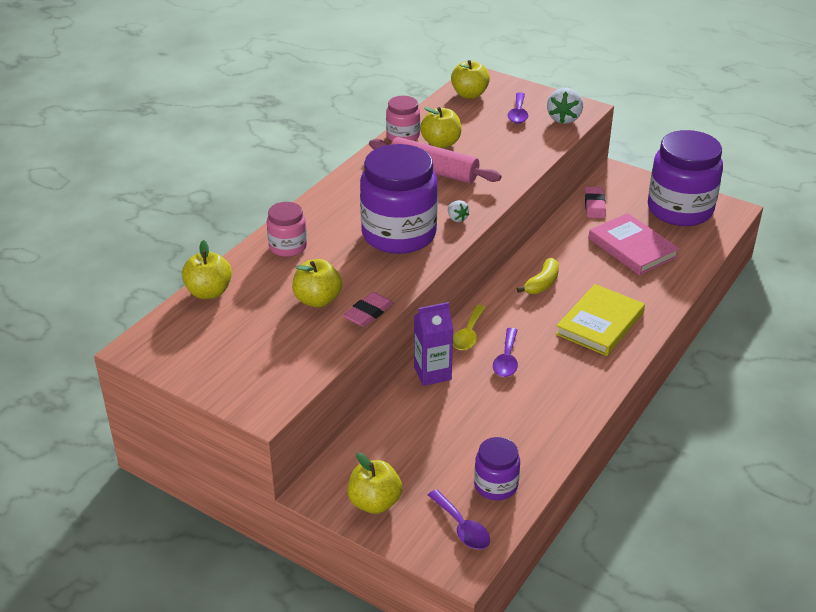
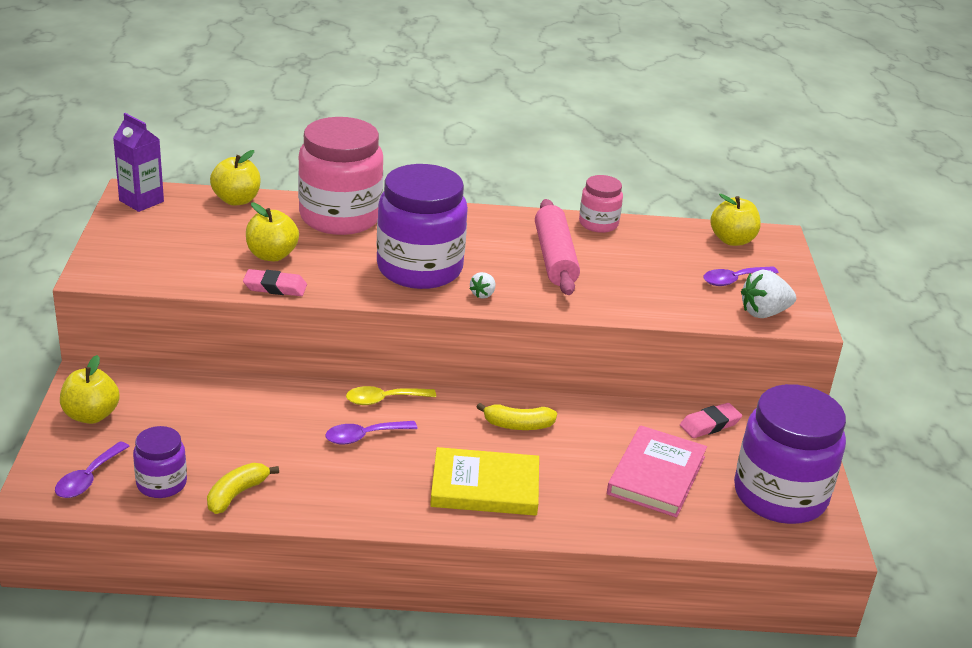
camera: 55 degrees right, 5 degrees down
(288, 247) = (340, 217): pink jar -> pink jar, size x1.99
(432, 373) = (302, 395): purple carton -> purple carton (141, 201)
(441, 143) = (612, 249): yellow apple -> none
(535, 447) = (237, 494): none -> yellow banana

